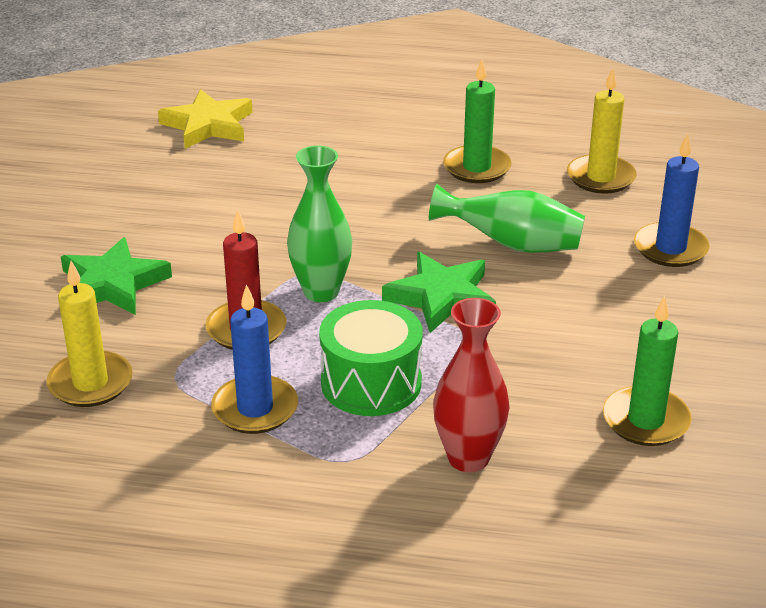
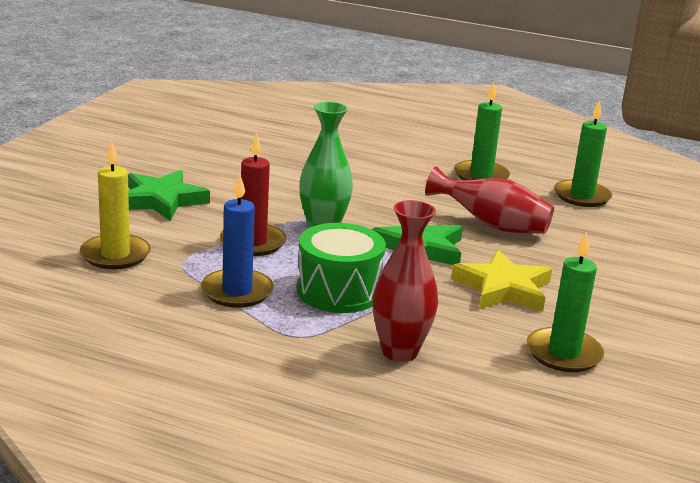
camera: 10 degrees right, 10 degrees down
(208, 125) = (279, 122): yellow star -> yellow star (503, 288)
(512, 244) = (492, 225): green vase -> red vase
(601, 177) = (582, 196): yellow candle -> green candle
(670, 248) = (625, 248): blue candle -> none

